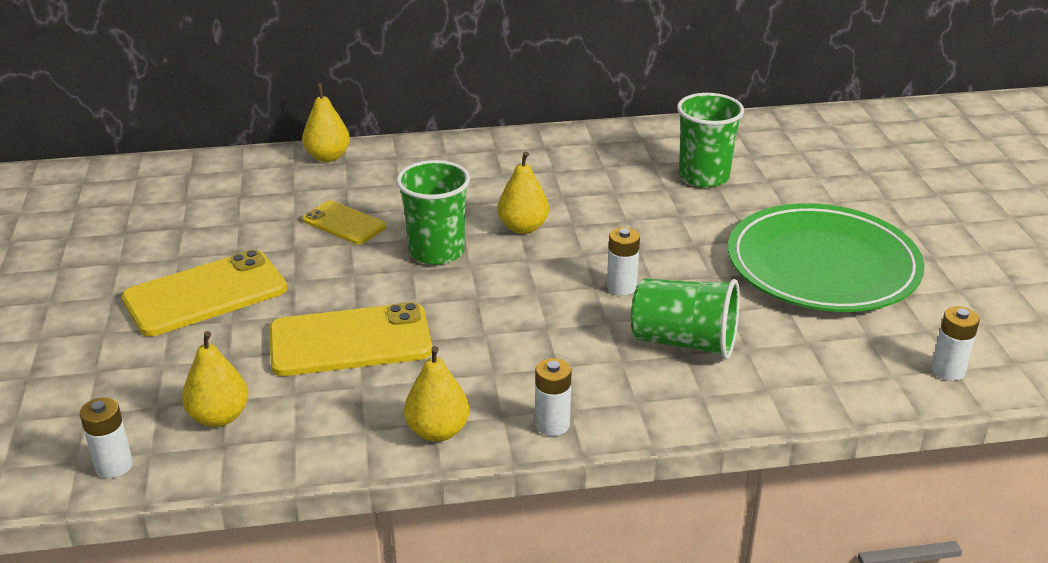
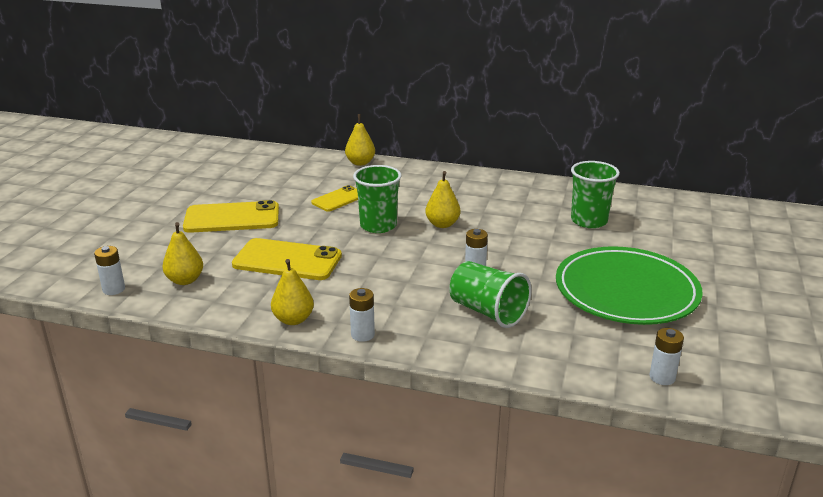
camera: 25 degrees right, 5 degrees down
(344, 223) = (338, 199): yellow phone -> yellow phone turned 75 degrees clockwise

